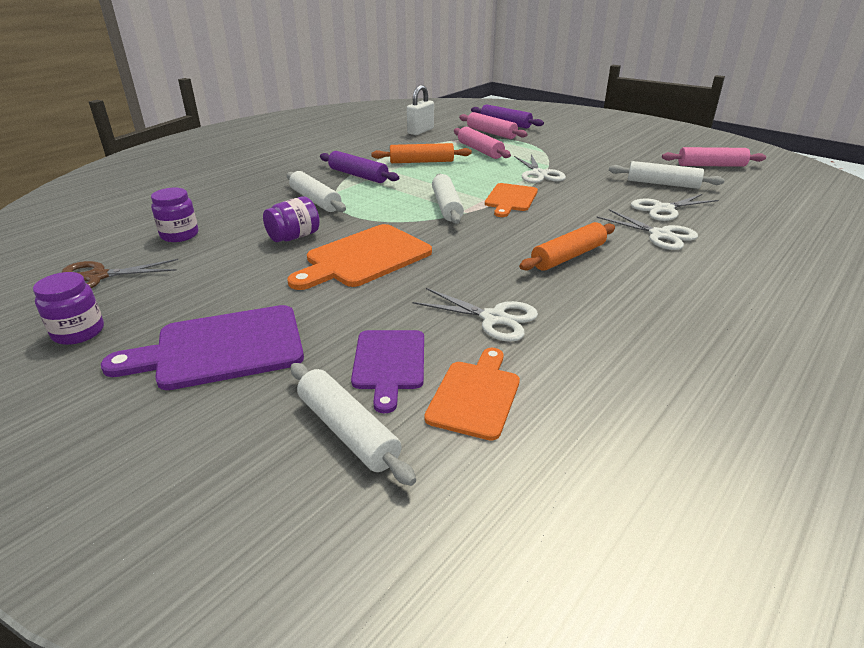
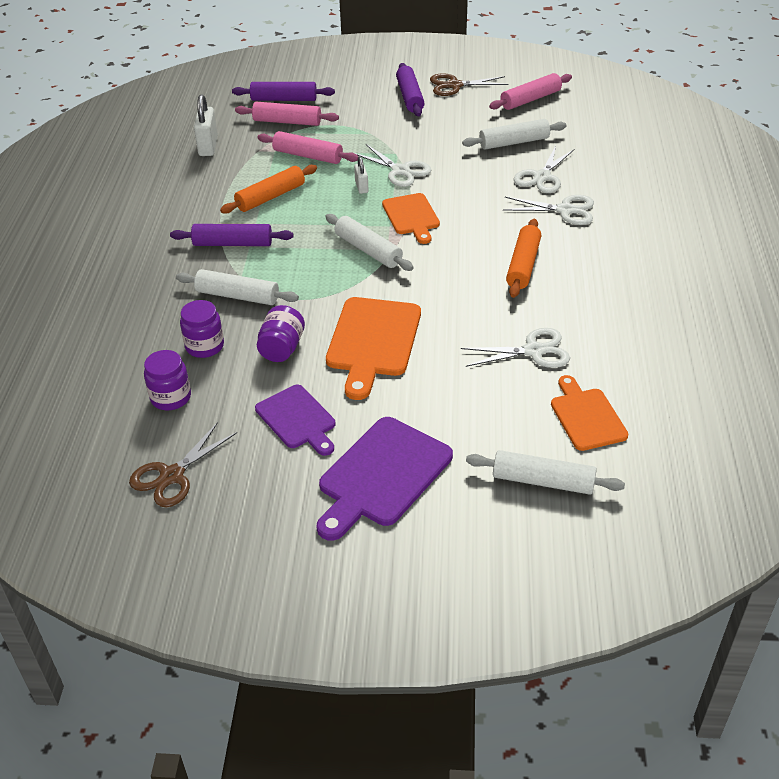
camera: 35 degrees left, 10 degrees up
(78, 332) = (250, 525): purple jar -> purple jar (205, 346)
(389, 363) = (509, 423): purple cutting board -> purple cutting board (297, 419)
(495, 174) = (361, 187): none -> white padlock
(603, 142) = (410, 97): none -> purple rolling pin
(650, 144) = (454, 85): none -> brown scissors

